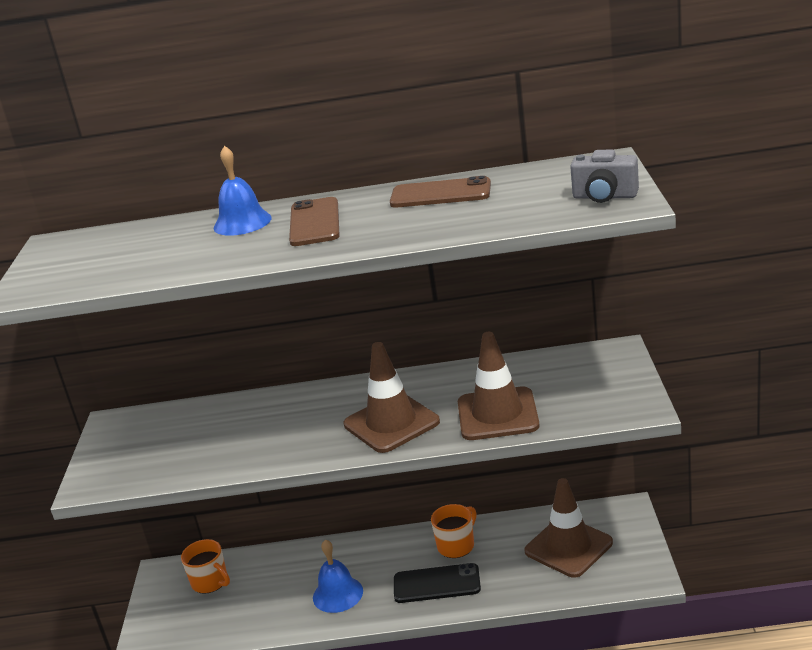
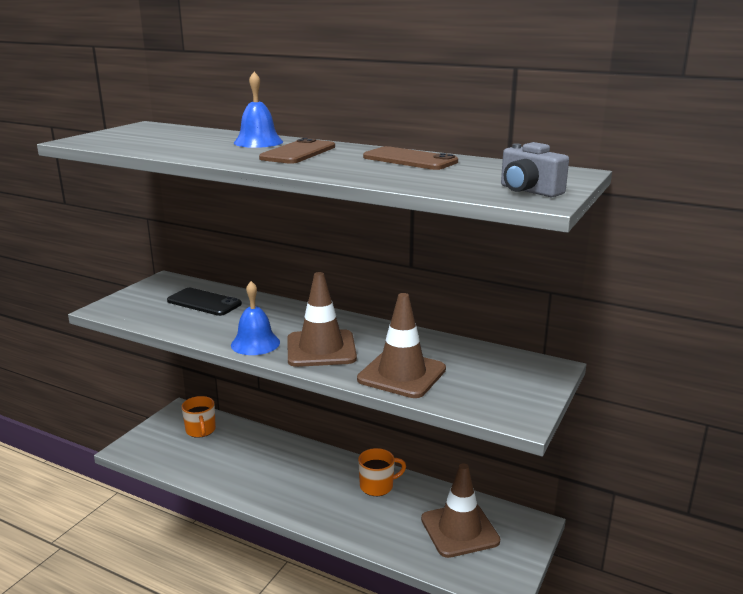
camera: 25 degrees right, 5 degrees down
(337, 594) = (266, 479): blue bell -> blue bell (255, 343)
(437, 584) = (337, 506): black phone -> black phone (204, 302)

